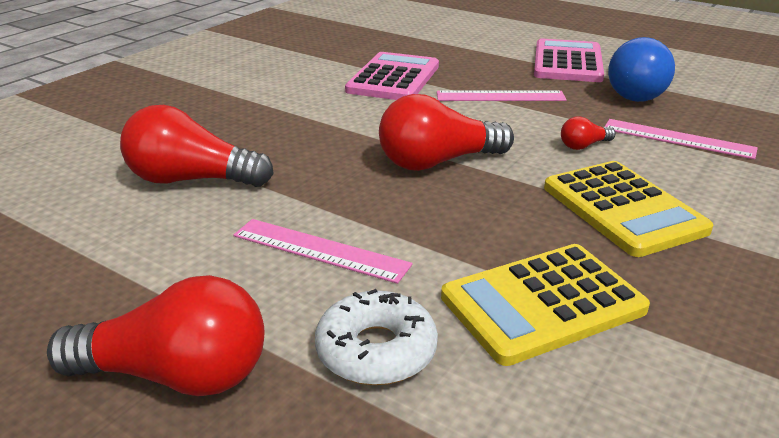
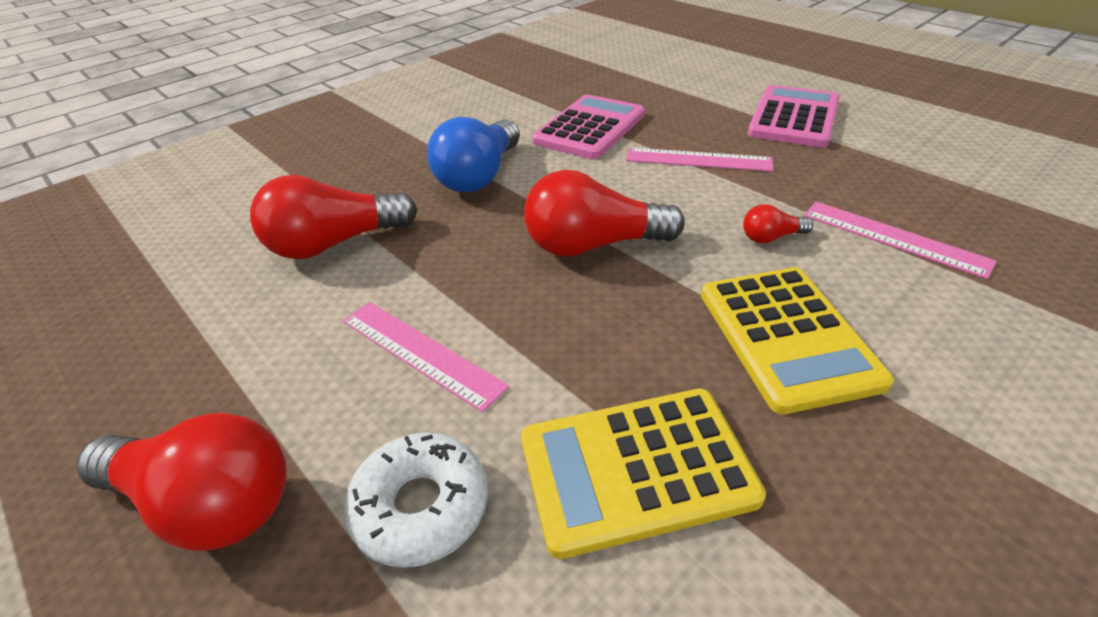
camera: 15 degrees right, 10 degrees up
(191, 180) = (334, 244): red light bulb -> red light bulb turned 45 degrees counterclockwise
(633, 91) = (859, 163): blue light bulb -> blue light bulb (479, 176)

